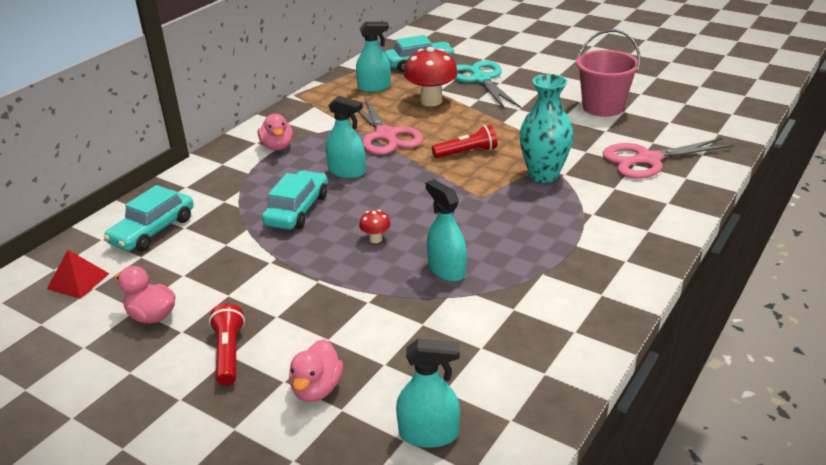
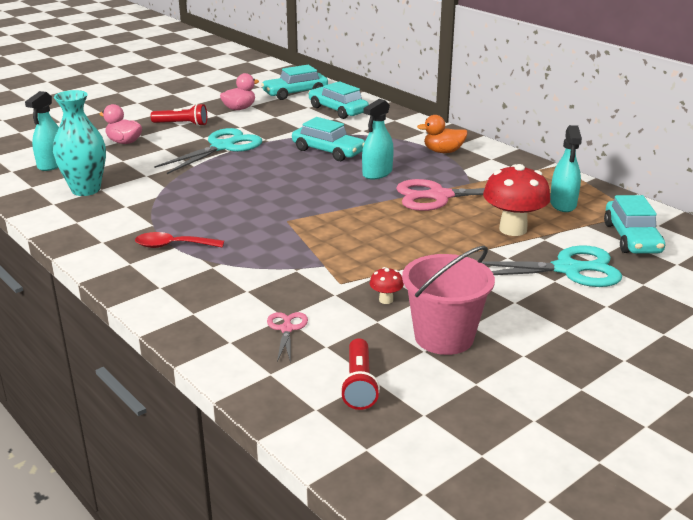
camera: 105 degrees right, 5 degrees down
(78, 281) = (295, 93): red pyramid -> turquoise car
(277, 147) = (443, 151): pink duck -> orange duck
(308, 288) = (223, 147): none -> turquoise scissors
(375, 239) = (261, 172): red mushroom -> red mushroom (386, 300)
(446, 270) = (196, 191): turquoise spray bottle -> none
(466, 152) = (377, 228): red flashlight -> red flashlight (359, 384)
(543, 175) = (302, 258): turquoise vase -> turquoise vase (86, 190)
(574, 246) = (173, 246): none -> red spoon
(648, 159) = (287, 329): pink scissors -> pink scissors, size x0.49

